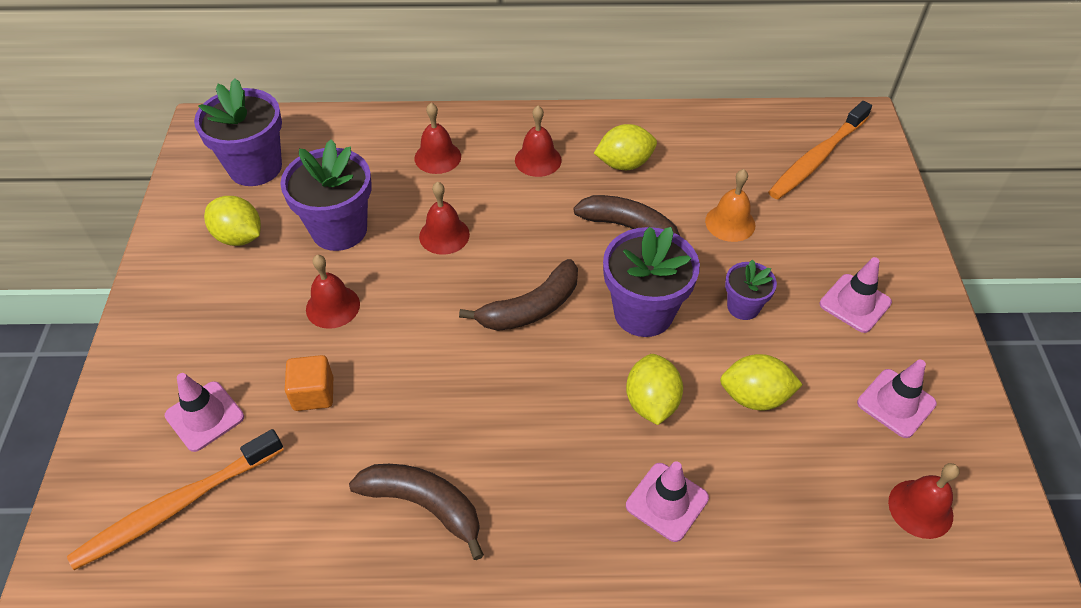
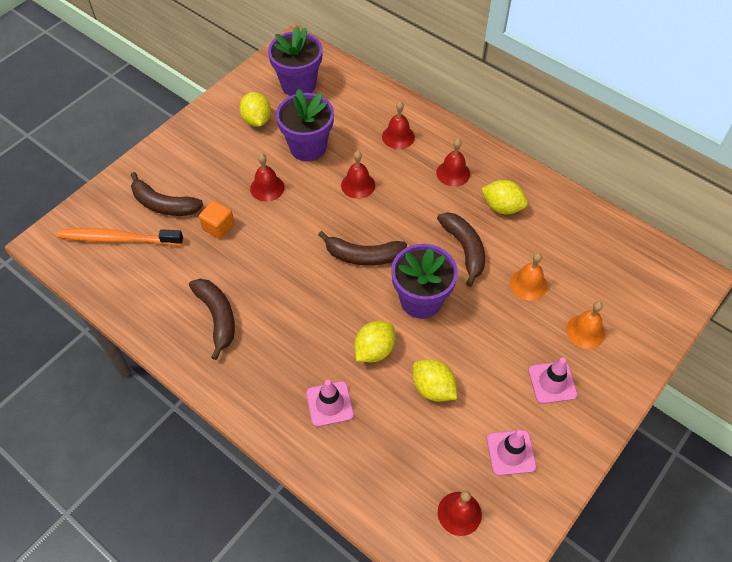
camera: 40 degrees right, 5 degrees up
(205, 416) = (164, 204): pink traffic cone -> brown banana
(743, 307) = (481, 337): purple flower pot -> none
(817, 158) = (632, 281): orange toothbrush -> none
(829, 232) = (585, 331): none -> orange bell

